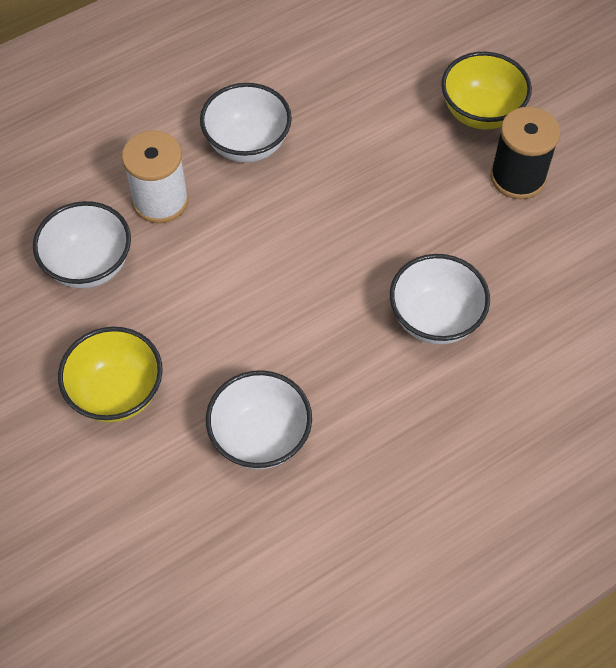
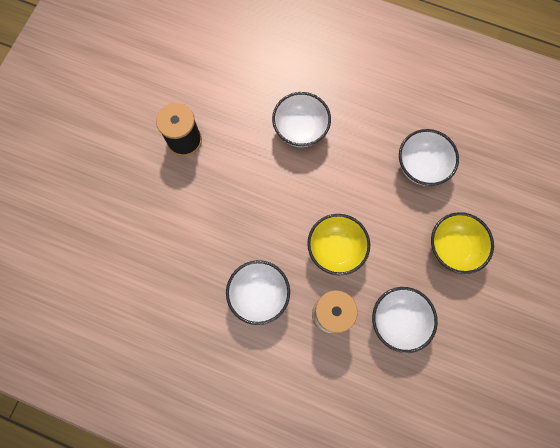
camera: 125 degrees left, 15 degrees up
(481, 112) = (150, 183): yellow bowl -> yellow bowl (335, 249)

